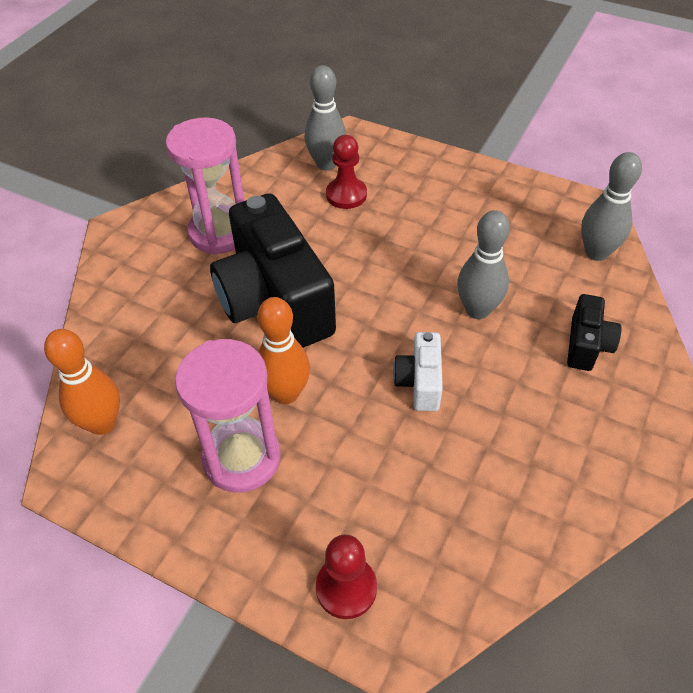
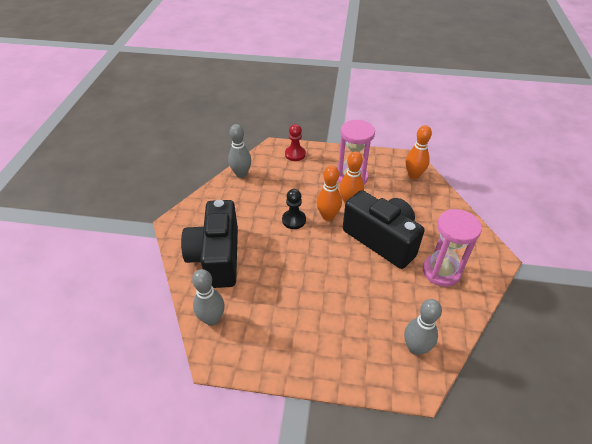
camera: 160 degrees right, 5 degrees down
(346, 195) = (385, 322): red pawn -> none
(347, 372) = (328, 216): none -> orange bowling pin
(420, 382) = (294, 220): white camera -> black pawn
(477, 310) = (276, 262): grey bowling pin -> grey bowling pin (241, 174)
(586, 345) = (217, 257): black camera -> black camera, size x2.17

